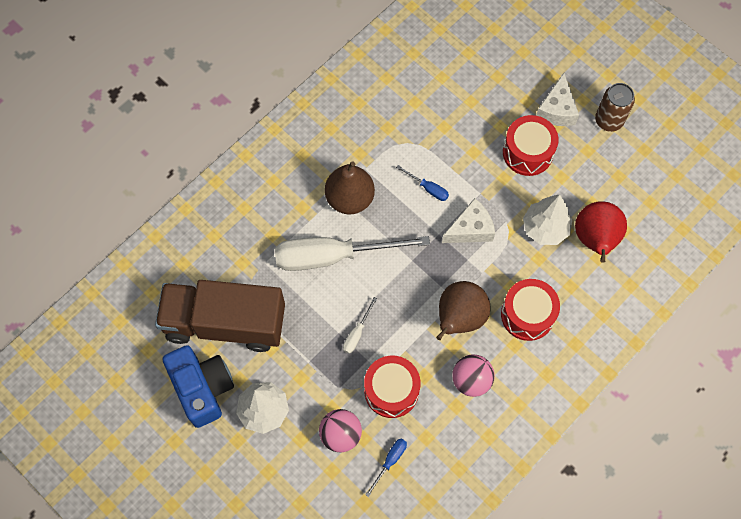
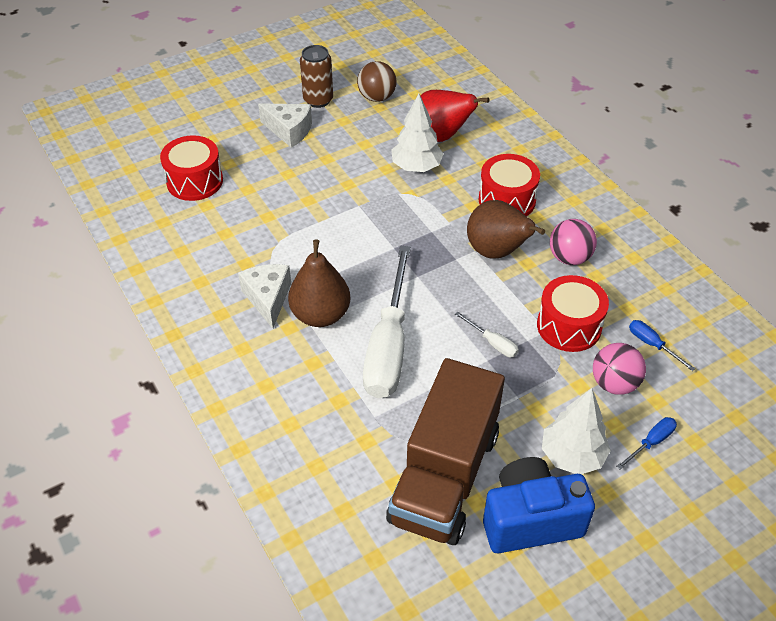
camera: 75 degrees left, 20 degrees down
(428, 188) = (336, 245): blue screwdriver -> blue screwdriver (651, 442)
(470, 229) = (397, 221): white cheese -> white cheese (268, 298)
(527, 152) = (327, 161): red drum -> red drum (195, 181)
(632, 170) = (377, 97): none -> brown ball

